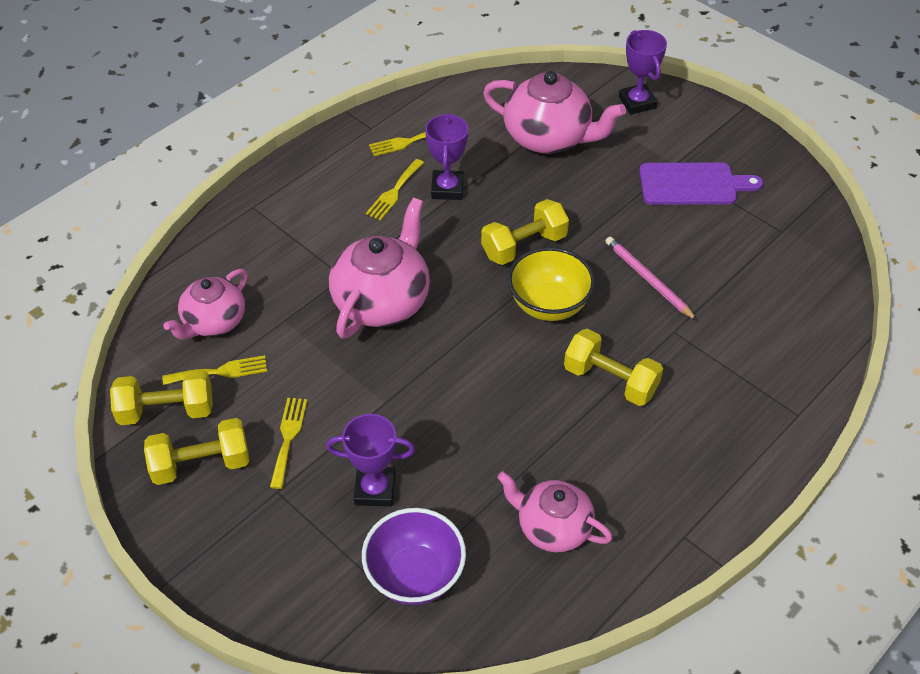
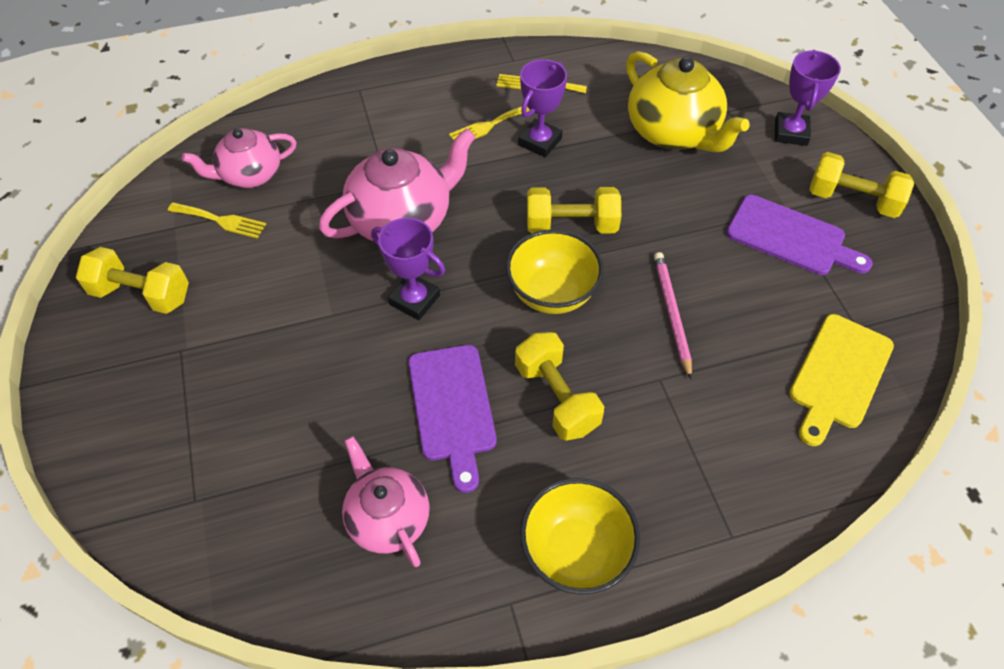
camera: 30 degrees right, 5 degrees up
(167, 410) = (153, 234): yellow dumbbell -> yellow dumbbell (852, 200)
(288, 438) = (227, 306): yellow fork -> none
(375, 489) = (259, 392): purple trophy -> purple trophy (414, 300)
(415, 575) = (229, 494): purple bowl -> none
(538, 425) = (452, 408): none -> purple cutting board
(548, 138) = (673, 132): pink teapot -> yellow teapot
(703, 479) = (575, 552): none -> yellow bowl
(791, 271) = (838, 375): none -> yellow cutting board

